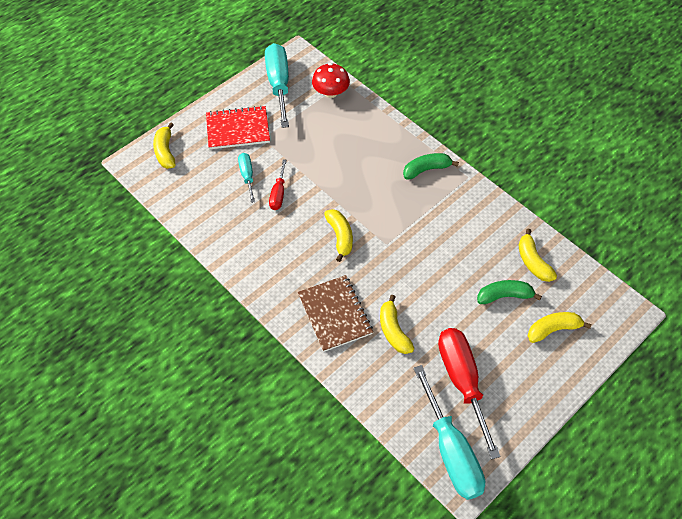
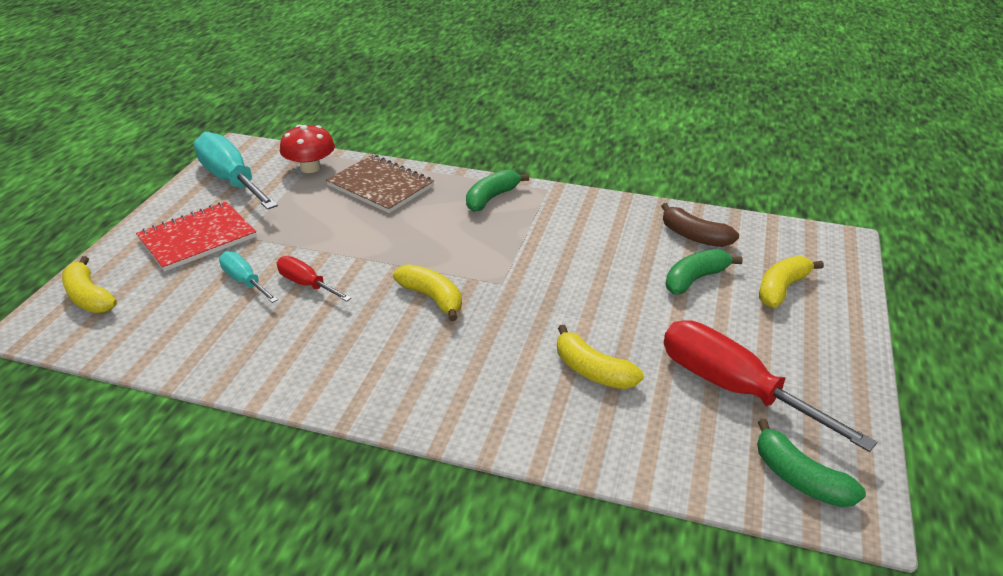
camera: 30 degrees left, 20 degrees down
(278, 194) = (306, 284): red screwdriver -> red screwdriver turned 150 degrees clockwise
(335, 314) = (493, 386): brown notebook -> brown notebook (380, 186)
(451, 451) = (800, 478): turquoise screwdriver -> green banana
(533, 262) = (694, 236): yellow banana -> brown banana

